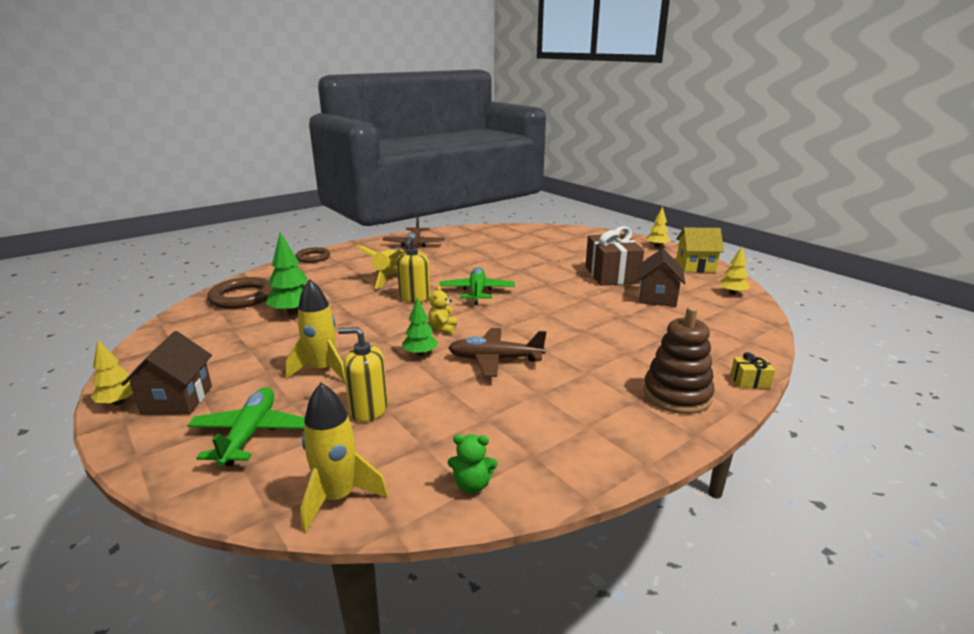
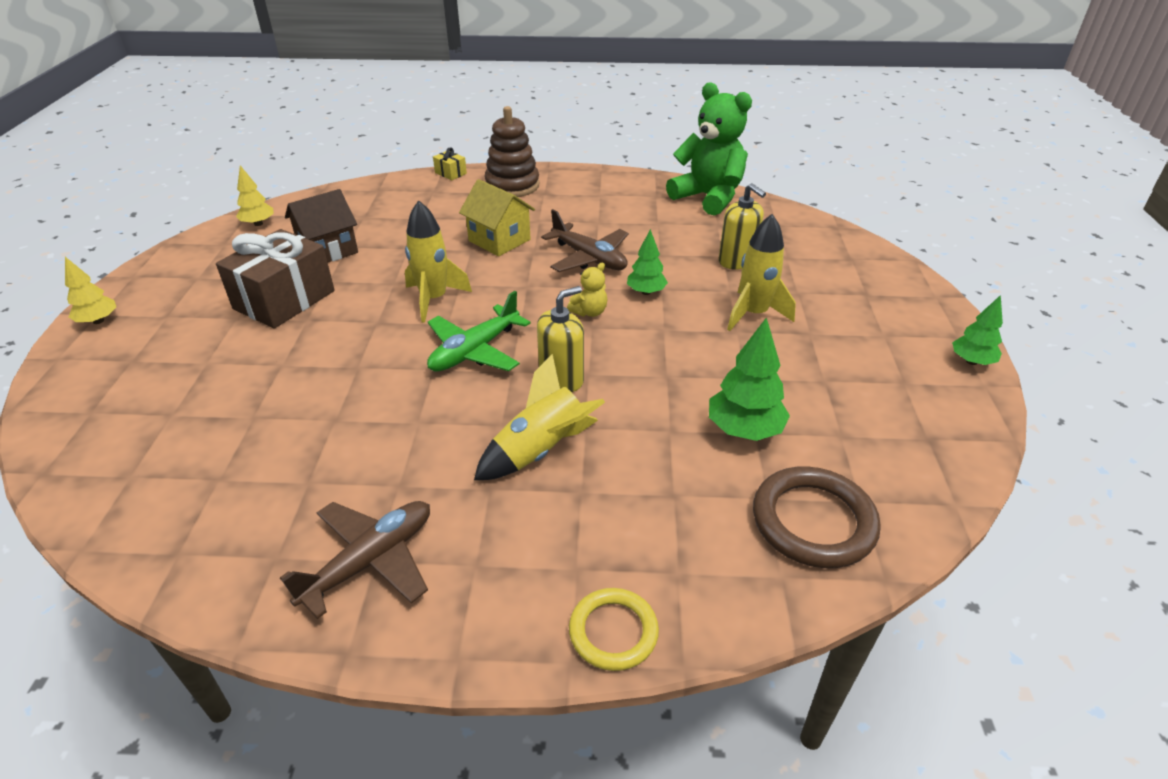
camera: 140 degrees left, 15 degrees up
(119, 402) = (971, 361): yellow tree -> green tree
(177, 400) = (908, 339): brown house -> none
(250, 434) = (841, 279): green plane -> none
(313, 257) = (613, 632): brown ring -> yellow ring
(338, 498) = (792, 220): yellow rocket -> yellow rocket (434, 299)
(472, 485) = (708, 197): green teddy bear -> green teddy bear, size x2.38
(695, 266) = (178, 266): yellow house -> yellow house (499, 240)

